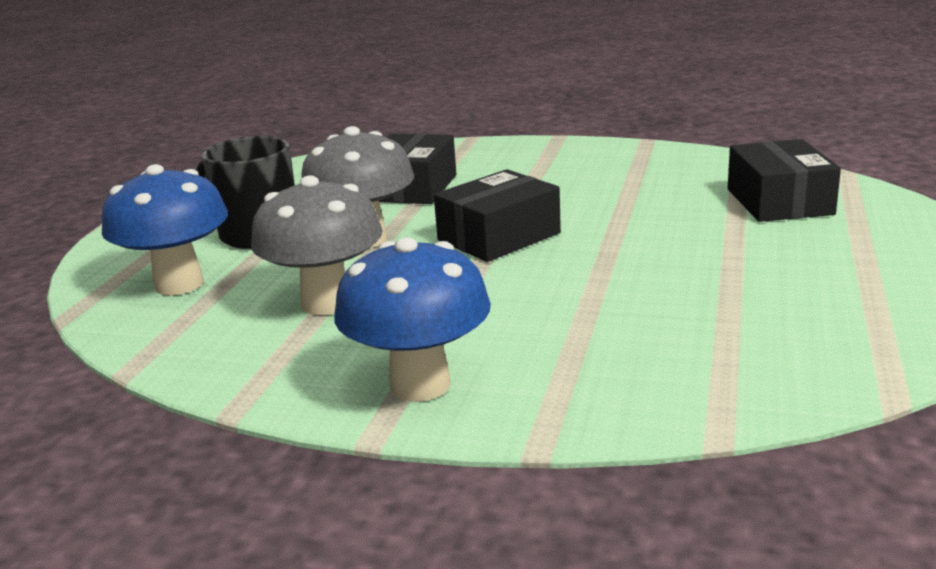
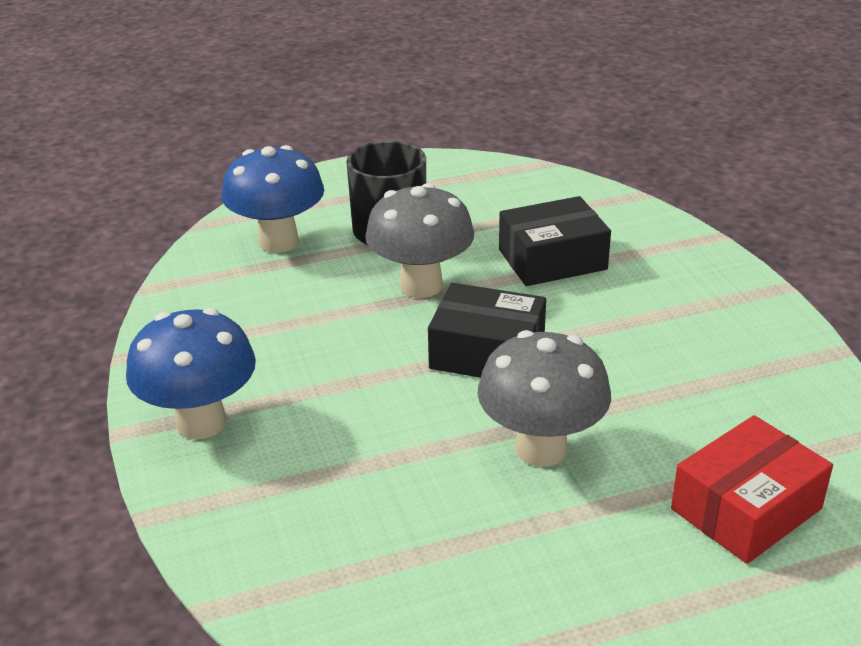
camera: 55 degrees right, 10 degrees up
(326, 303) = (296, 321): grey mushroom -> grey mushroom (541, 449)
(779, 201) = (746, 508): black box -> red box

